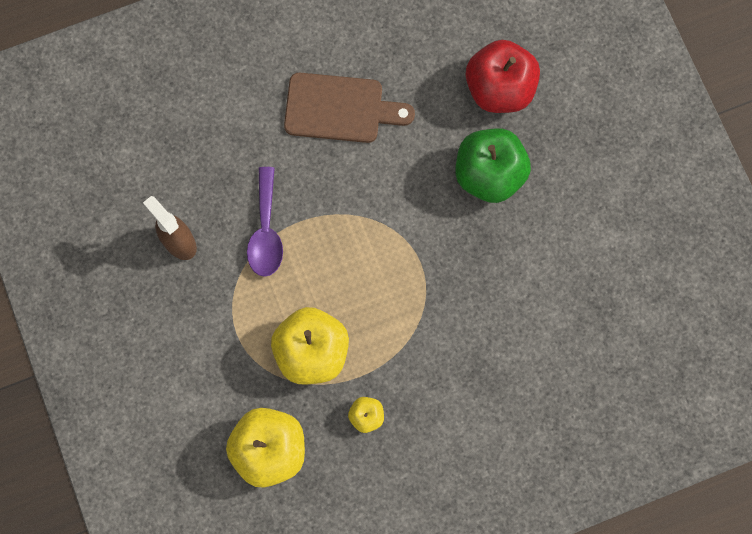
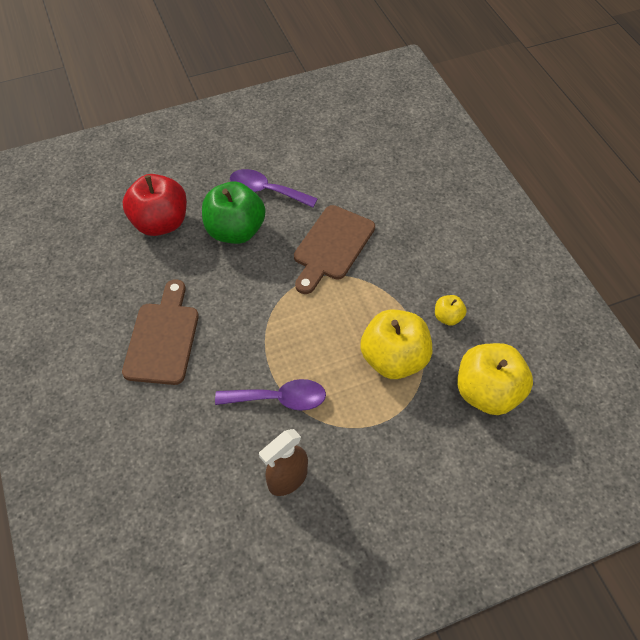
camera: 90 degrees left, 20 degrees down
(467, 287) = (332, 246): none -> brown cutting board
(554, 207) = (266, 190): none -> purple spoon

